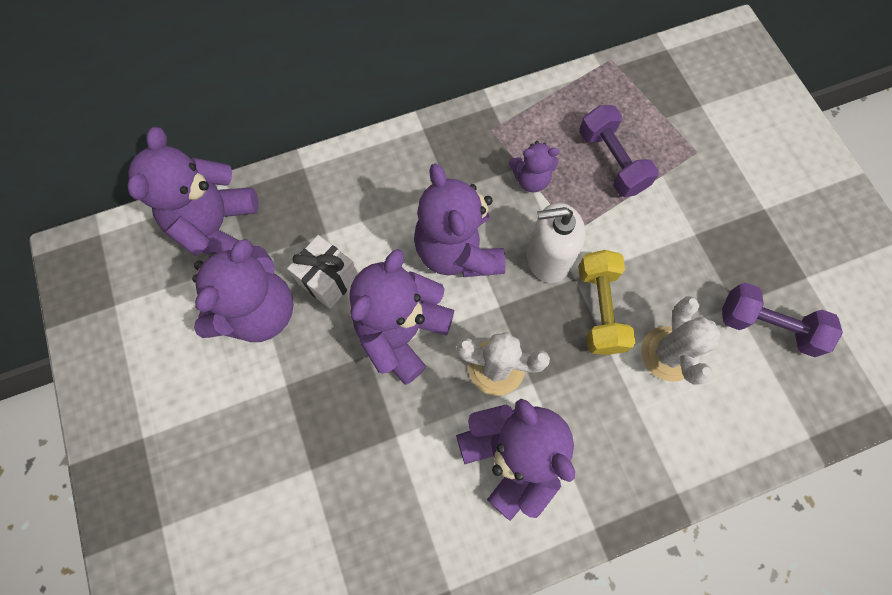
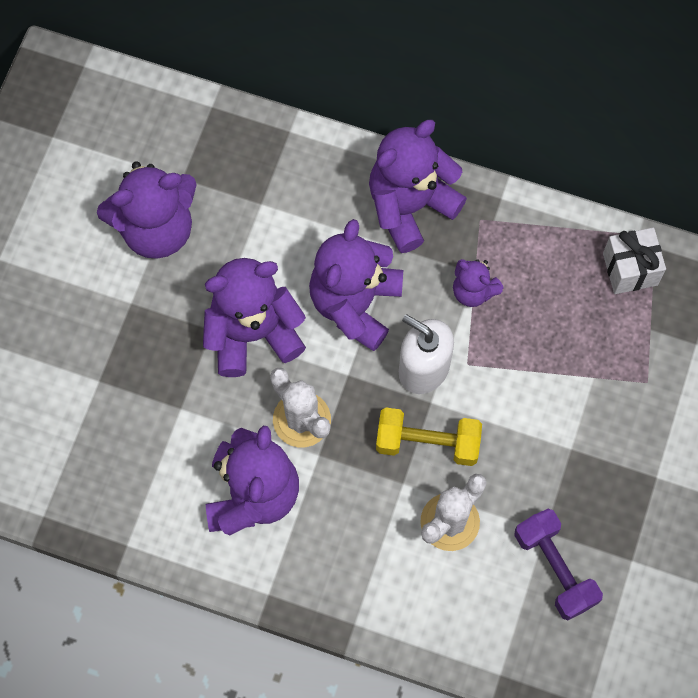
camera: 40 degrees right, 0 degrees up
(216, 226) = (179, 130): purple teddy bear -> purple teddy bear (410, 206)
(328, 280) = (230, 245): white gift -> white gift (630, 269)
(599, 309) = (427, 443): yellow dumbbell -> yellow dumbbell turned 60 degrees clockwise
(611, 162) = (560, 330): purple dumbbell -> none

